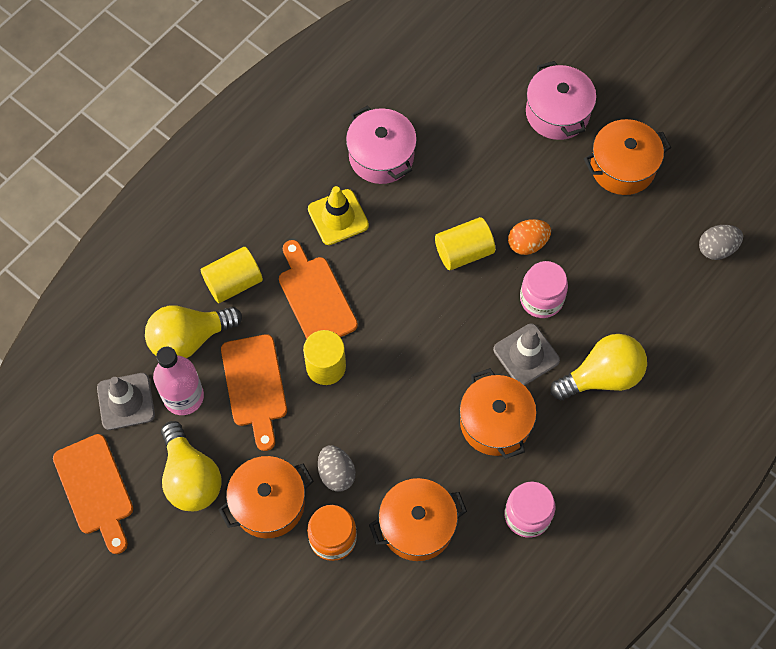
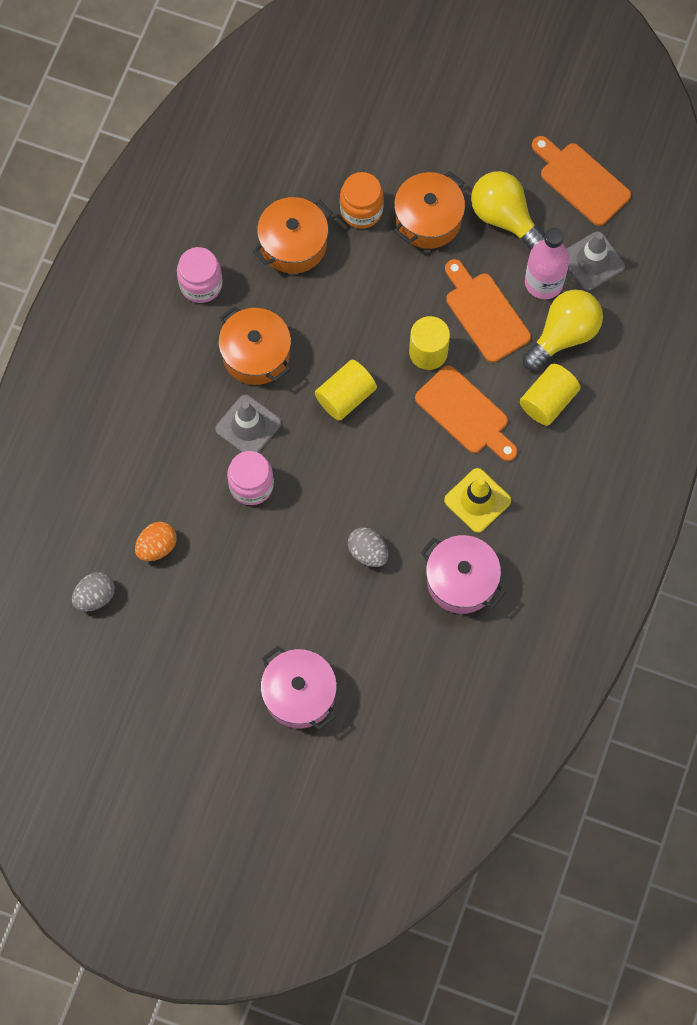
camera: 160 degrees right, 5 degrees up
(336, 473) = (380, 263): grey egg -> grey egg (368, 552)
(463, 252) = (342, 507): yellow cylinder -> yellow cylinder (345, 396)
(527, 243) = (283, 537): orange egg -> orange egg (157, 546)
(602, 376) = (171, 430): yellow light bulb -> none
(622, 167) = (213, 654): orange pot -> none

